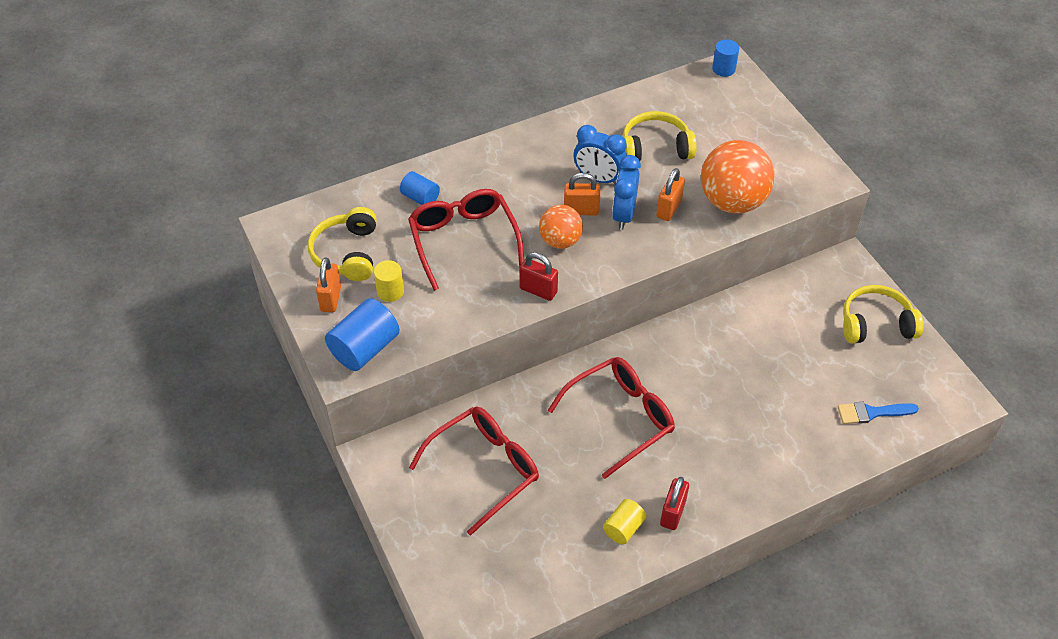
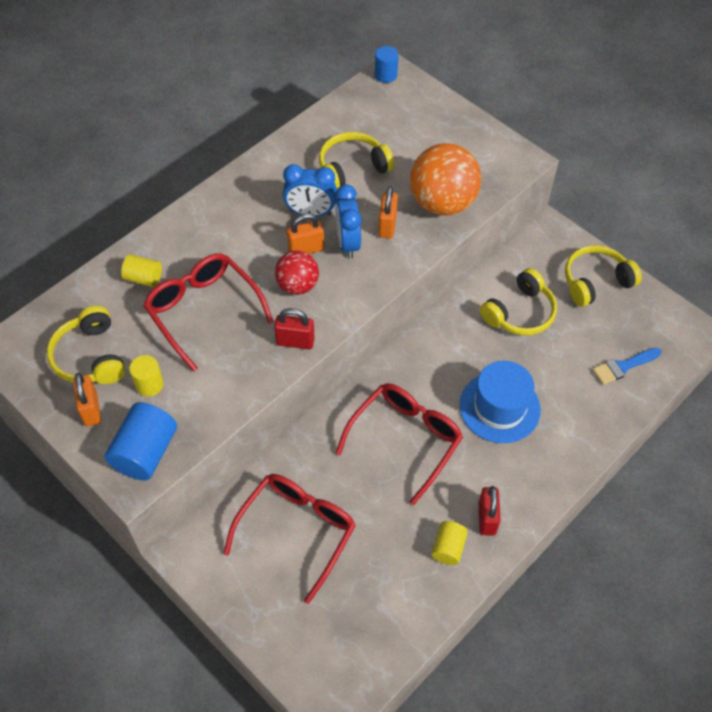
camera: 20 degrees left, 5 degrees up
(420, 198) = (144, 278): blue cylinder -> yellow cylinder
(560, 241) = (297, 285): orange ball -> red ball
(727, 415) = (499, 407): none -> blue hat
(783, 332) = (520, 313): none -> yellow headphones

